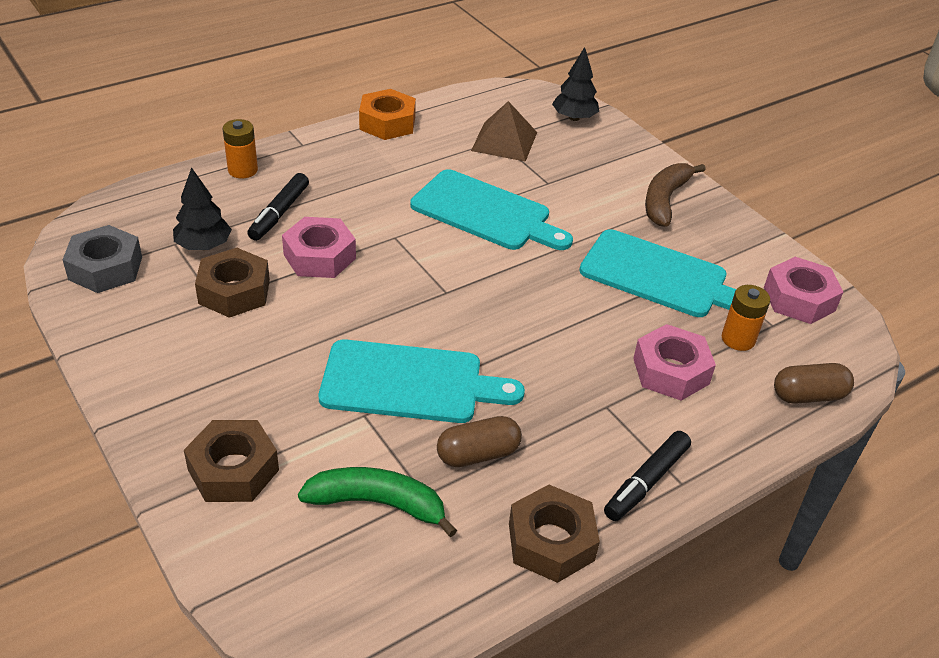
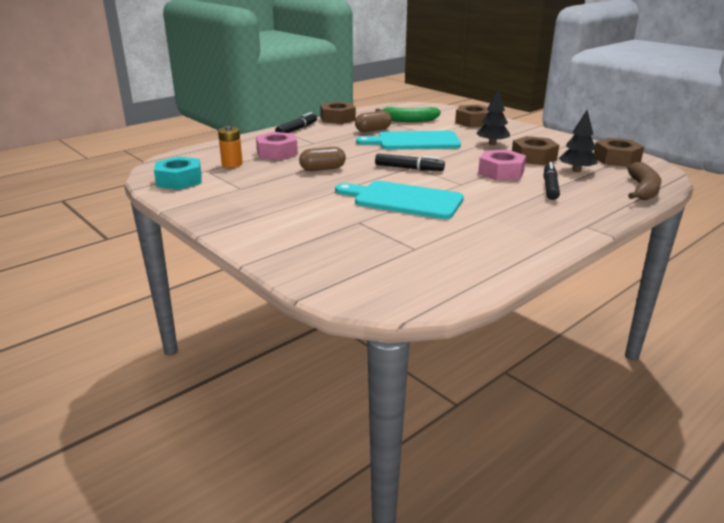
camera: 175 degrees right, 15 degrees down
(105, 268) = (616, 159): grey nut -> brown nut
(243, 170) = (608, 205): orange battery -> none
(387, 123) = (530, 250): orange nut -> none
(453, 286) = (409, 168): none -> black marker
(504, 141) = (408, 247): brown pyramid -> none
(574, 118) = (339, 277): black tree -> black tree (492, 144)
(660, 276) = (273, 182): turquoise cutting board -> none
(665, 200) = (256, 220): brown banana -> brown banana (642, 189)
(799, 299) = (179, 180): pink nut -> turquoise nut
(808, 396) = (203, 151): brown capsule -> brown capsule (322, 169)

